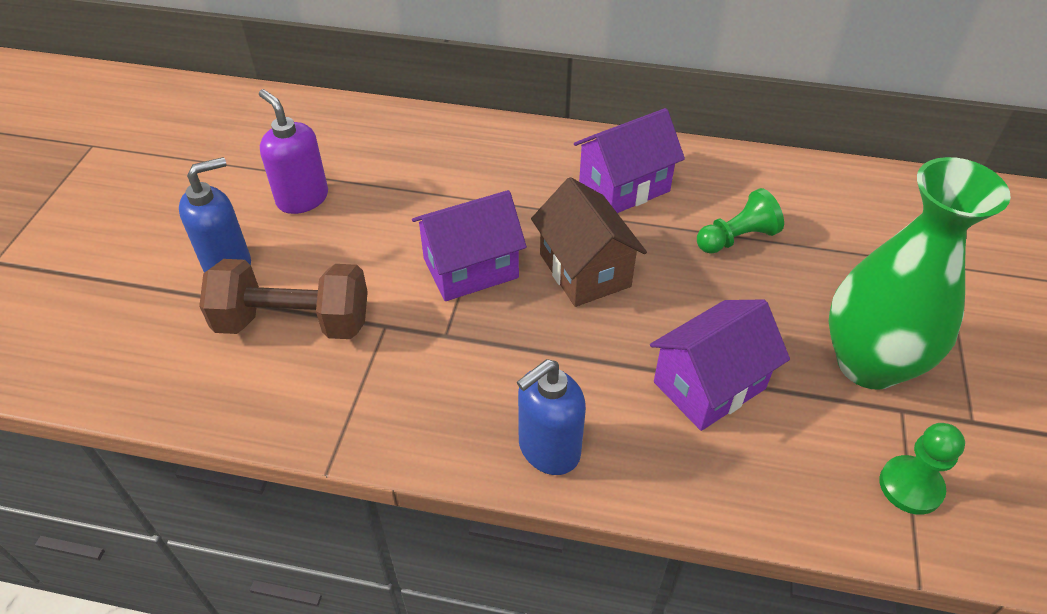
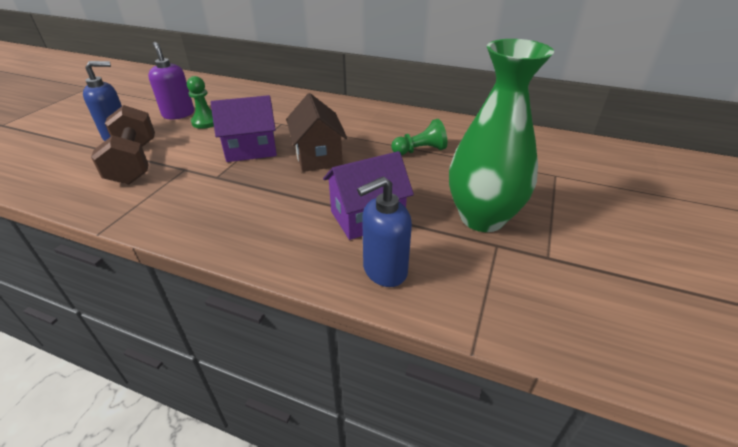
camera: 10 degrees right, 10 degrees down
(294, 322) = (134, 163): brown dumbbell -> brown dumbbell turned 60 degrees clockwise
(548, 449) = (243, 237): blue soap dispenser -> blue soap dispenser (384, 270)
(624, 186) = (362, 123): purple house -> none
(910, 486) = (487, 289): green pawn -> green pawn (206, 122)

